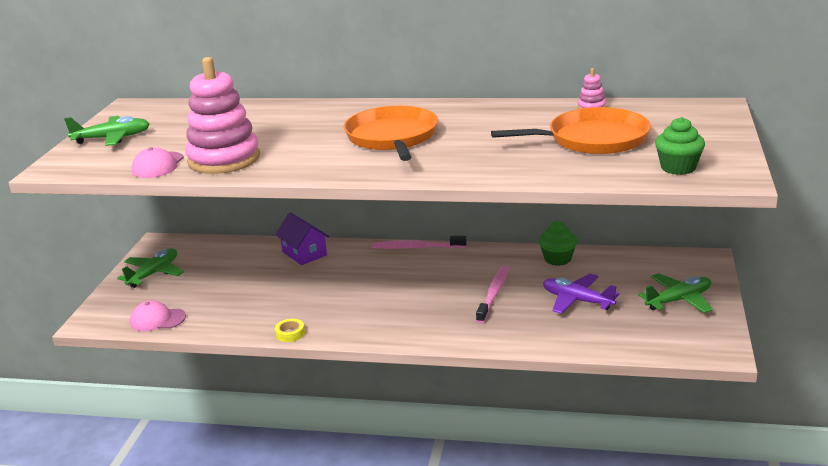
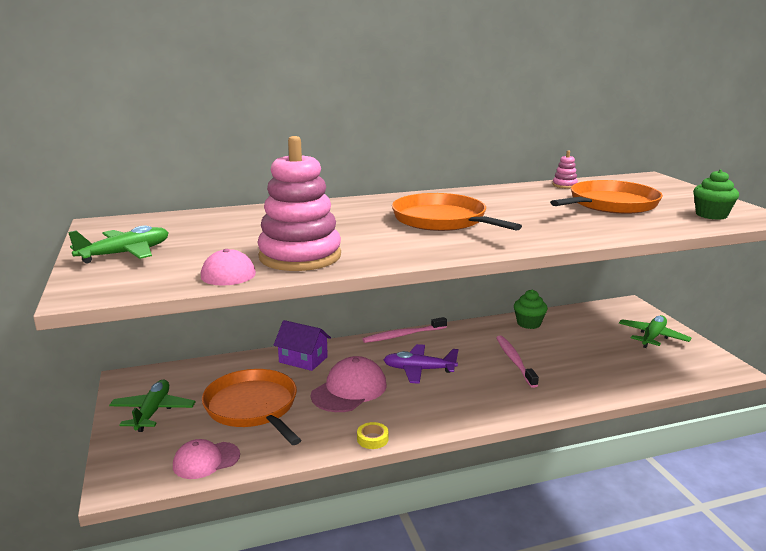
camera: 30 degrees left, 5 degrees down
(226, 286) = (253, 407): none -> orange pan
(314, 289) = (349, 390): none -> pink cap
(577, 300) = (584, 352): purple plane -> purple plane (419, 370)

